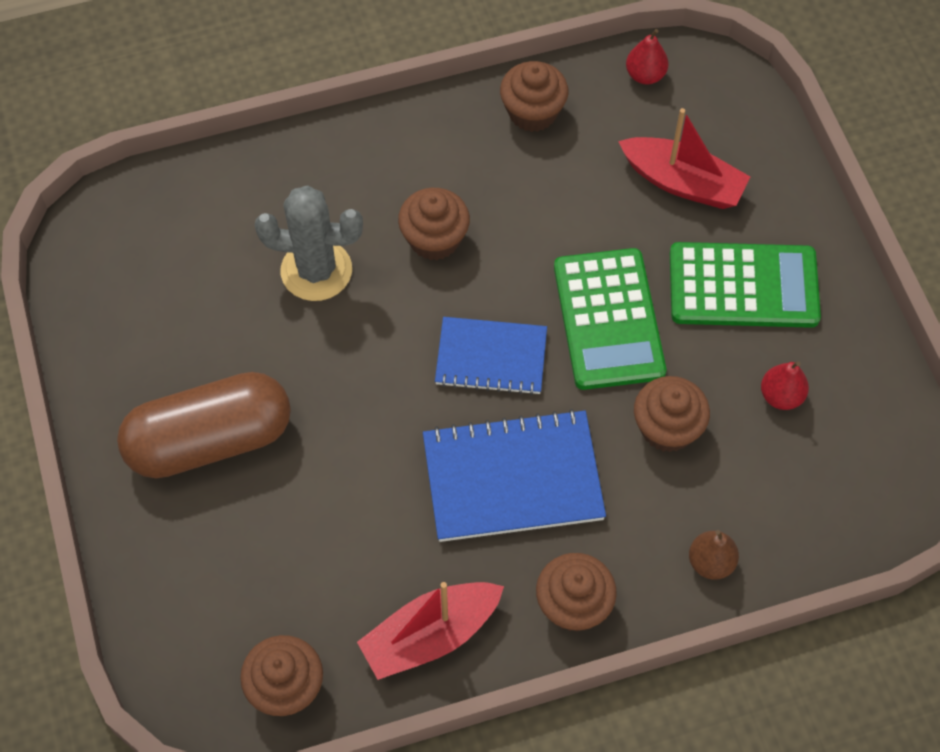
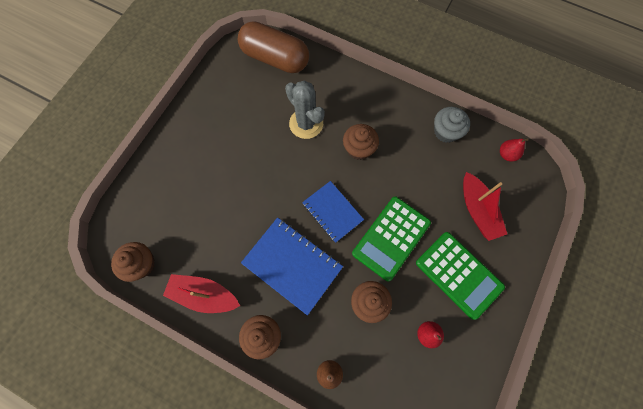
camera: 45 degrees right, 10 degrees up
(210, 440) = (209, 152): brown capsule -> brown capsule (275, 58)
(532, 112) = (446, 132): brown cupcake -> grey cupcake

